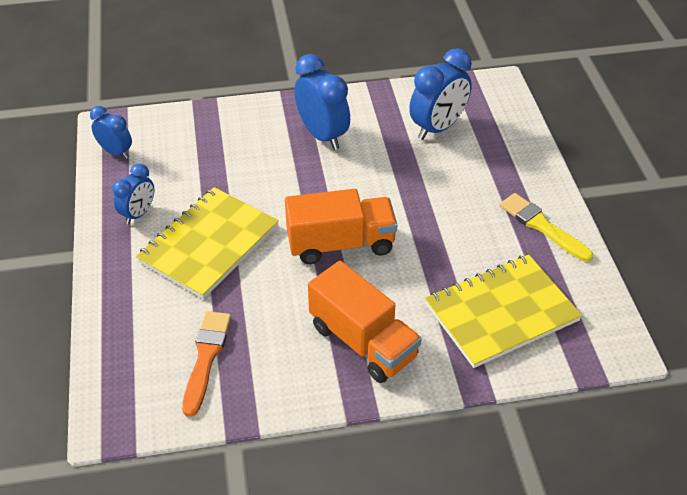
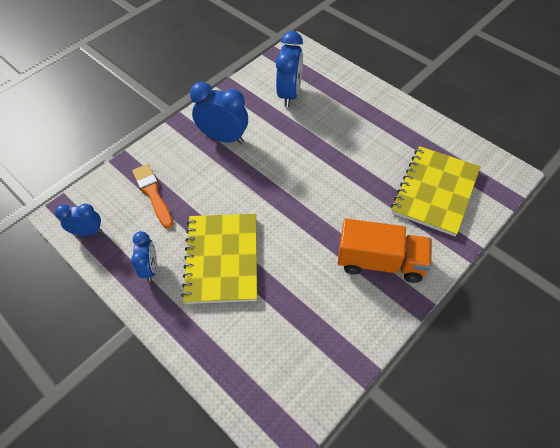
camera: 35 degrees left, 10 degrees up
(206, 357) = (298, 341): orange brush -> orange brush (153, 193)
(340, 244) = (305, 205): orange truck -> none
(542, 226) = (405, 124): yellow brush -> none

